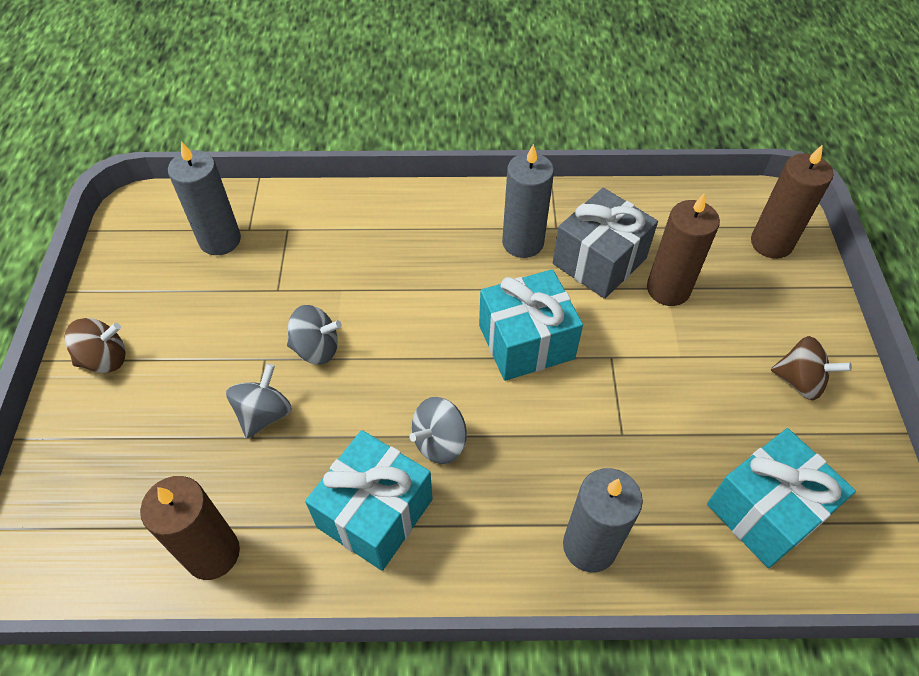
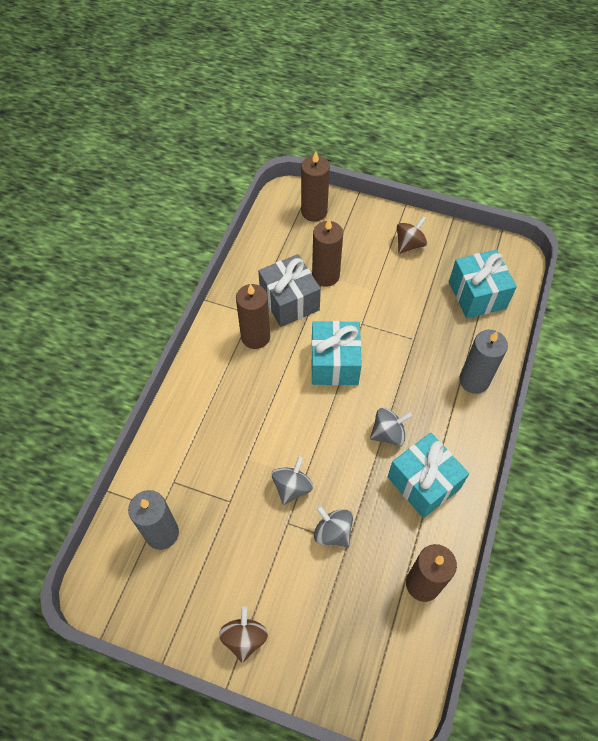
camera: 70 degrees left, 5 degrees up
(440, 442) = (388, 433): grey spinning top -> grey spinning top turned 90 degrees counterclockwise
(523, 242) = (255, 337): grey candle -> brown candle

